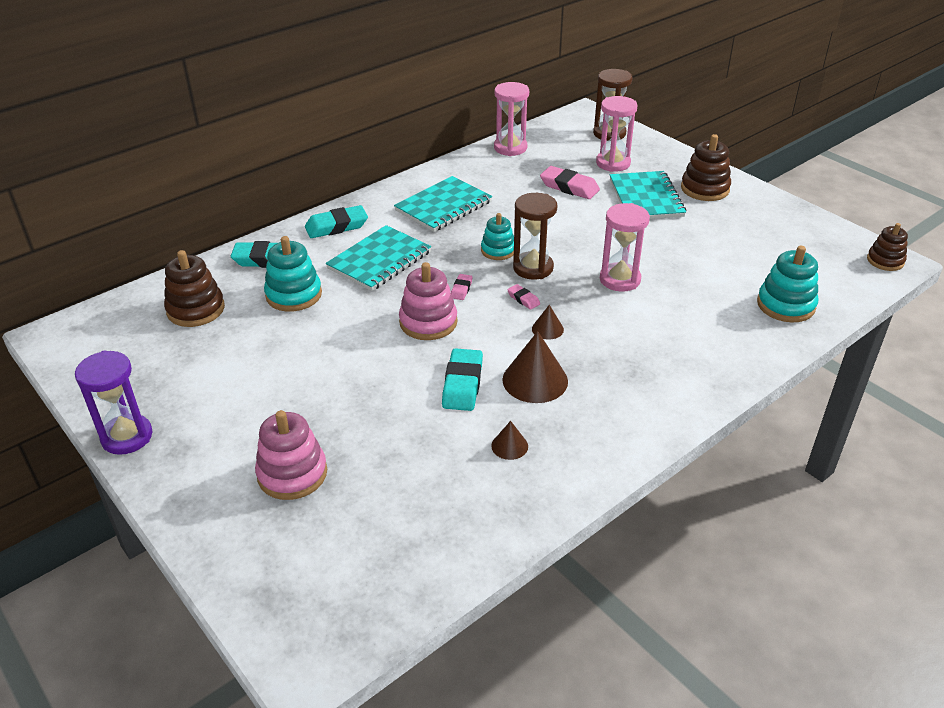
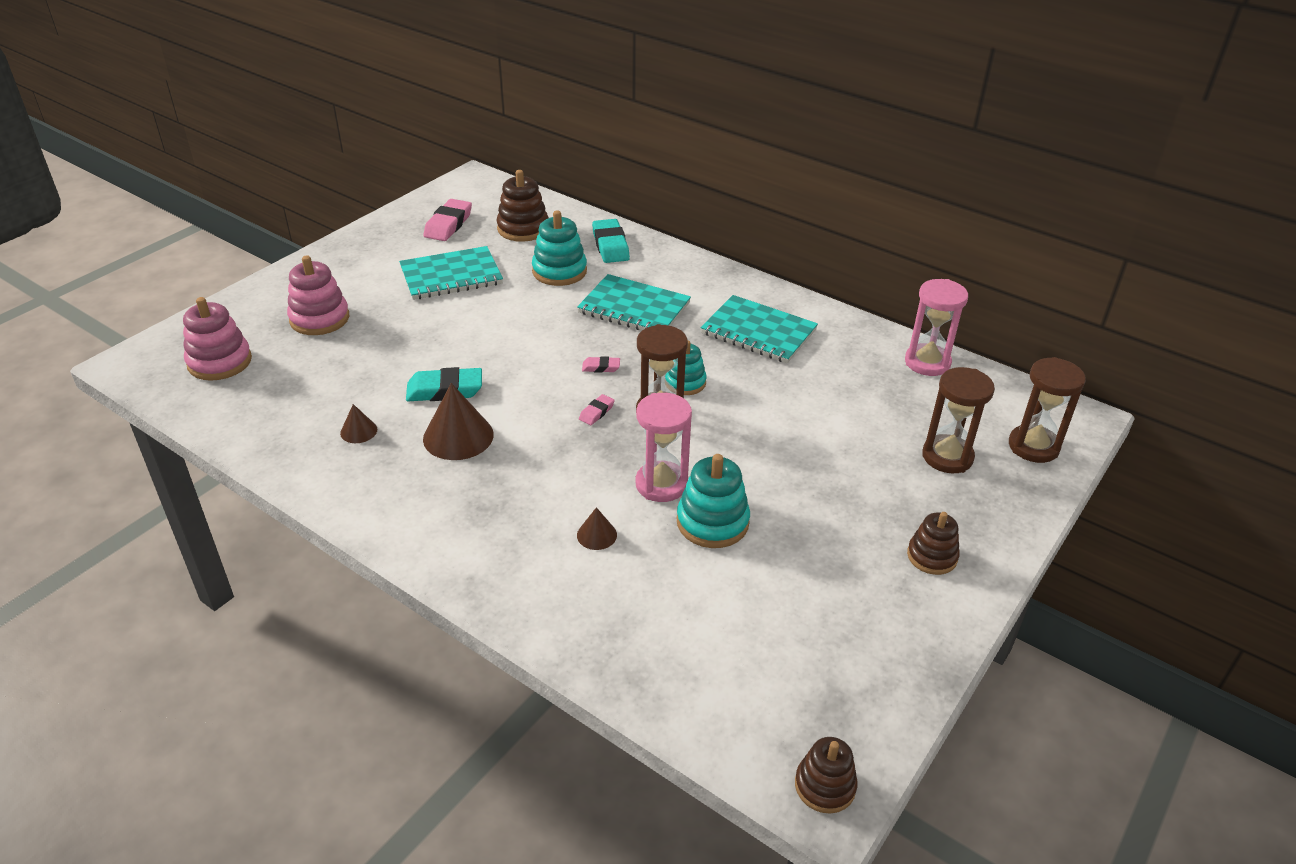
camera: 75 degrees right, 0 degrees up
(127, 437) = (358, 238): purple hourglass -> none
(336, 226) = (684, 272): turquoise eraser -> none
(428, 322) = (538, 355): pink stacking toy -> pink stacking toy (220, 362)
(547, 329) = (547, 436): brown cone -> brown cone (596, 535)
(569, 187) = (858, 422): pink eraser -> pink eraser (448, 225)
(613, 163) = (947, 457): pink hourglass -> brown hourglass
(646, 198) = (869, 495): turquoise notebook -> turquoise notebook (451, 276)
(705, 189) = (932, 556): brown stacking toy -> brown stacking toy, size x0.66
(785, 305) = (657, 650): turquoise stacking toy -> turquoise stacking toy (712, 522)

